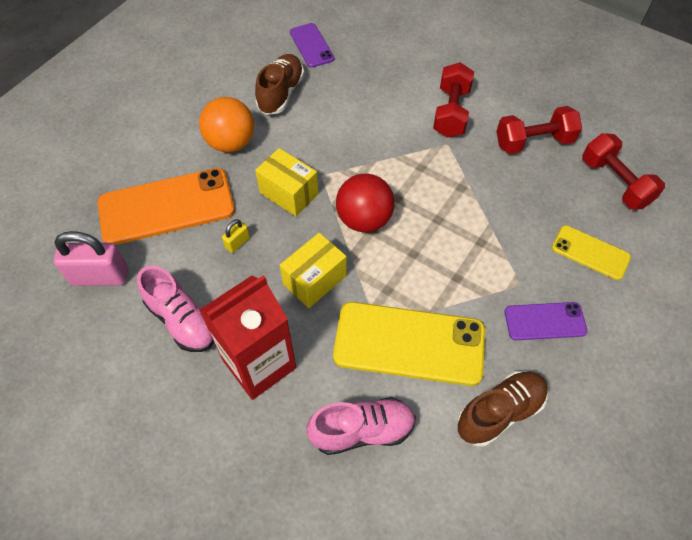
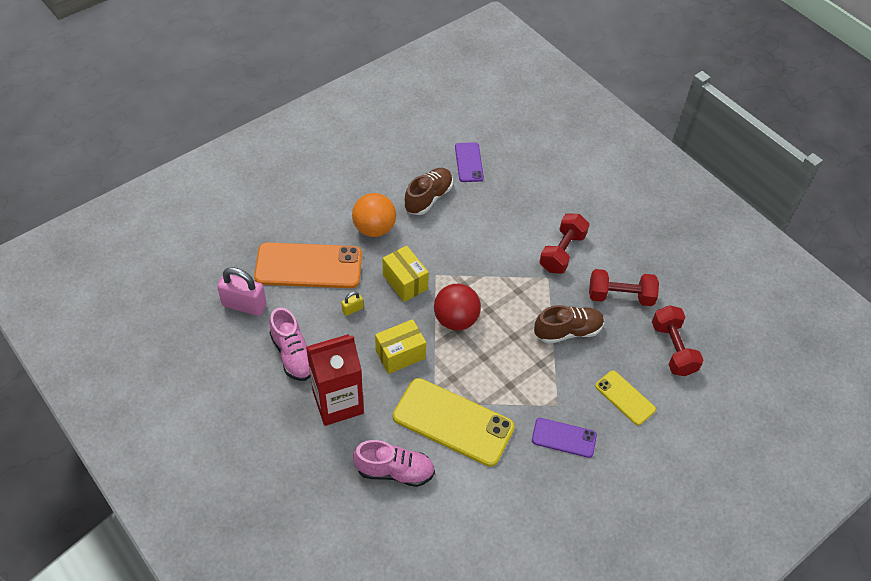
camera: 15 degrees right, 5 degrees down
(499, 412) = (500, 490): brown shoe -> brown shoe (568, 331)

